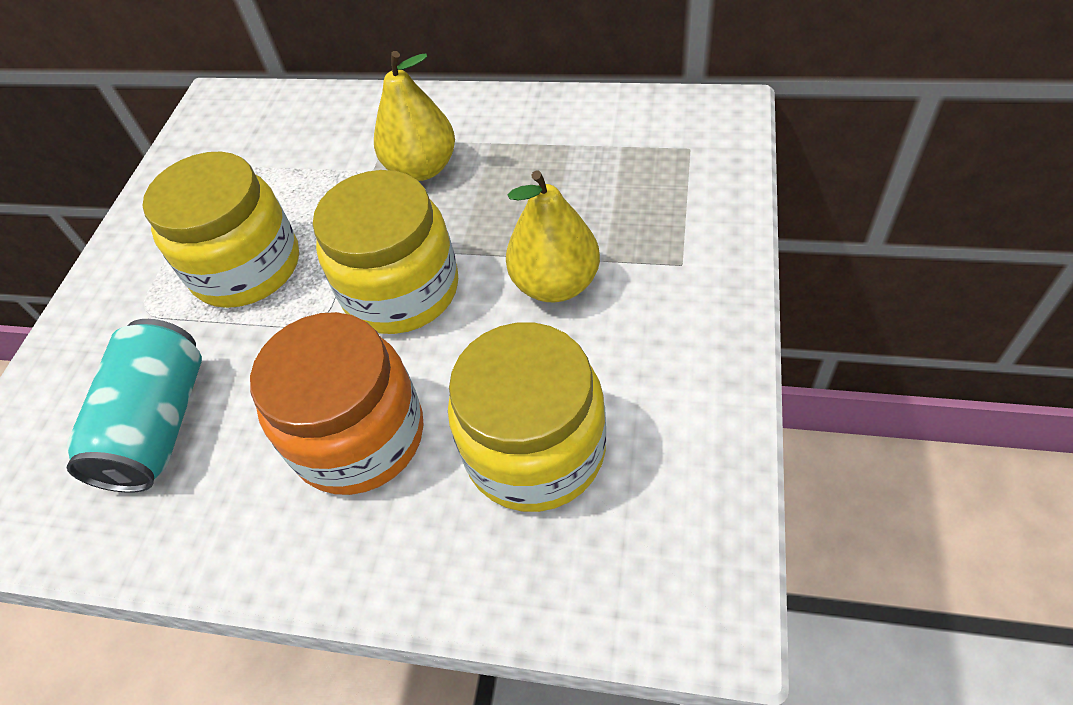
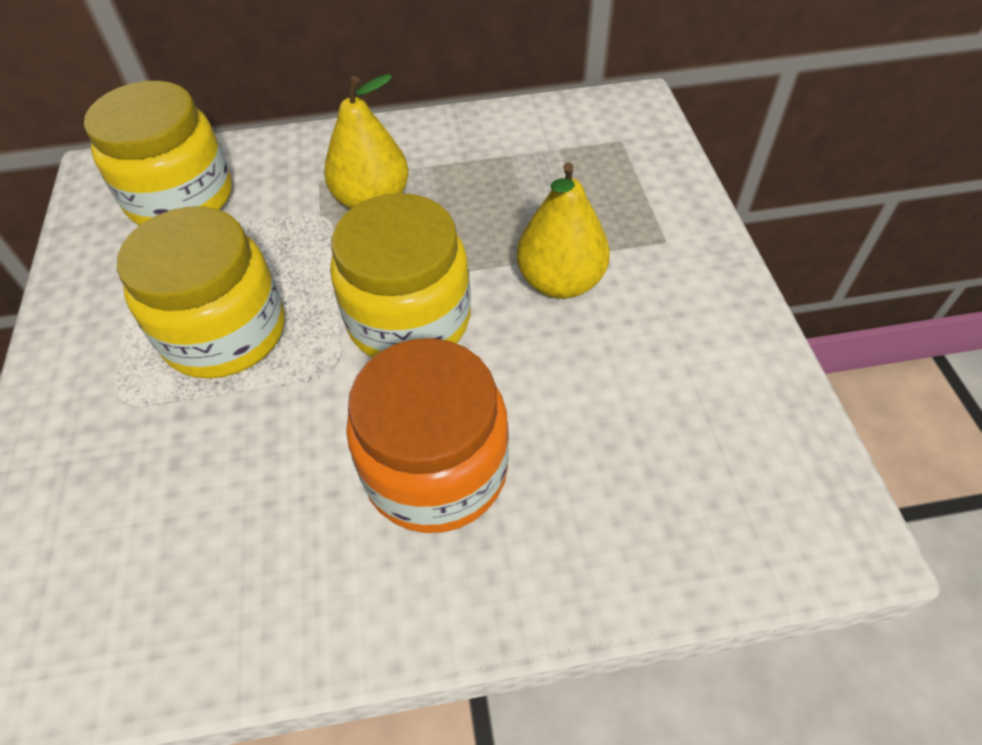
camera: 25 degrees left, 0 degrees up
(159, 424) = (200, 517): turquoise can -> none
(535, 450) = (618, 436): yellow jar -> yellow jar (181, 198)

